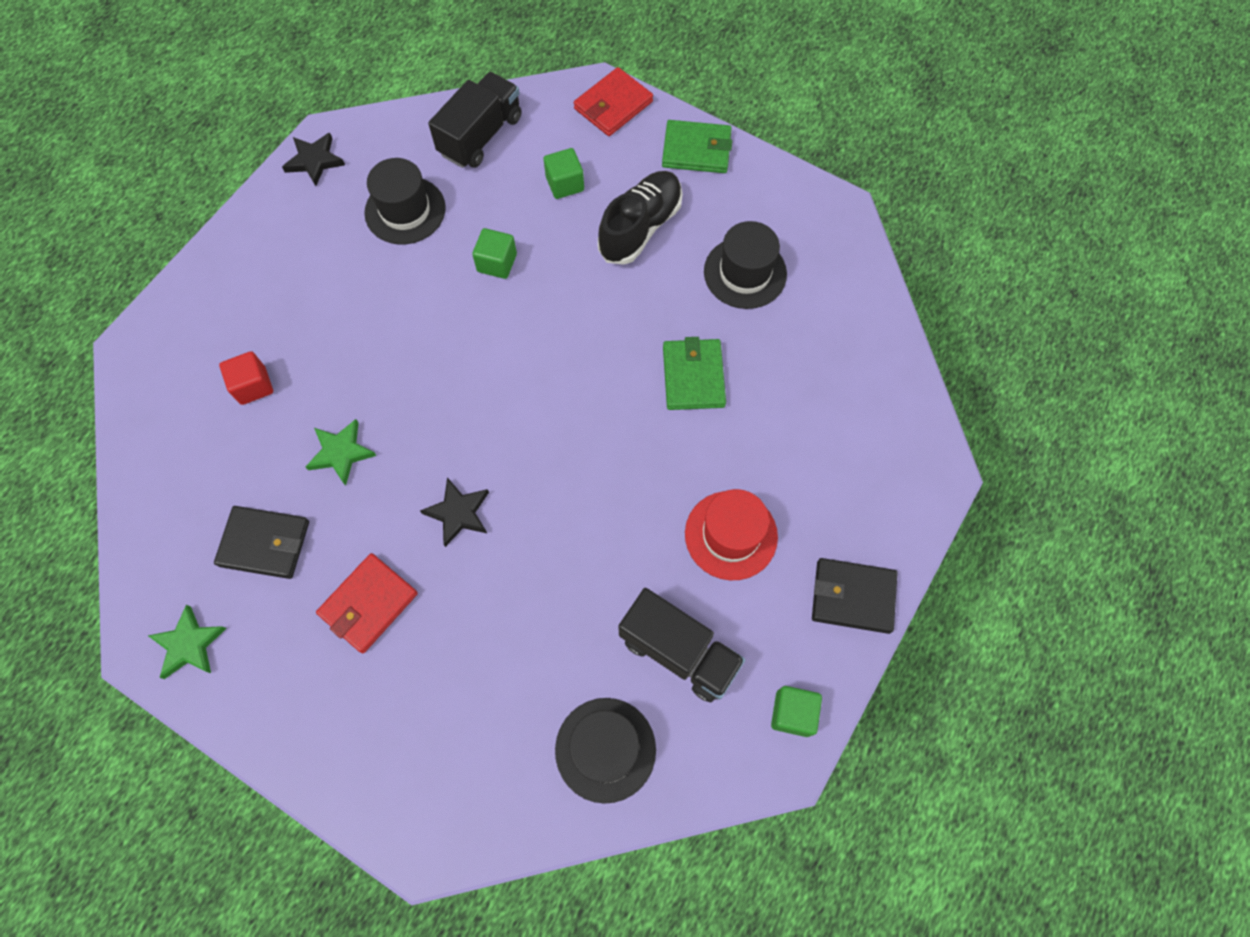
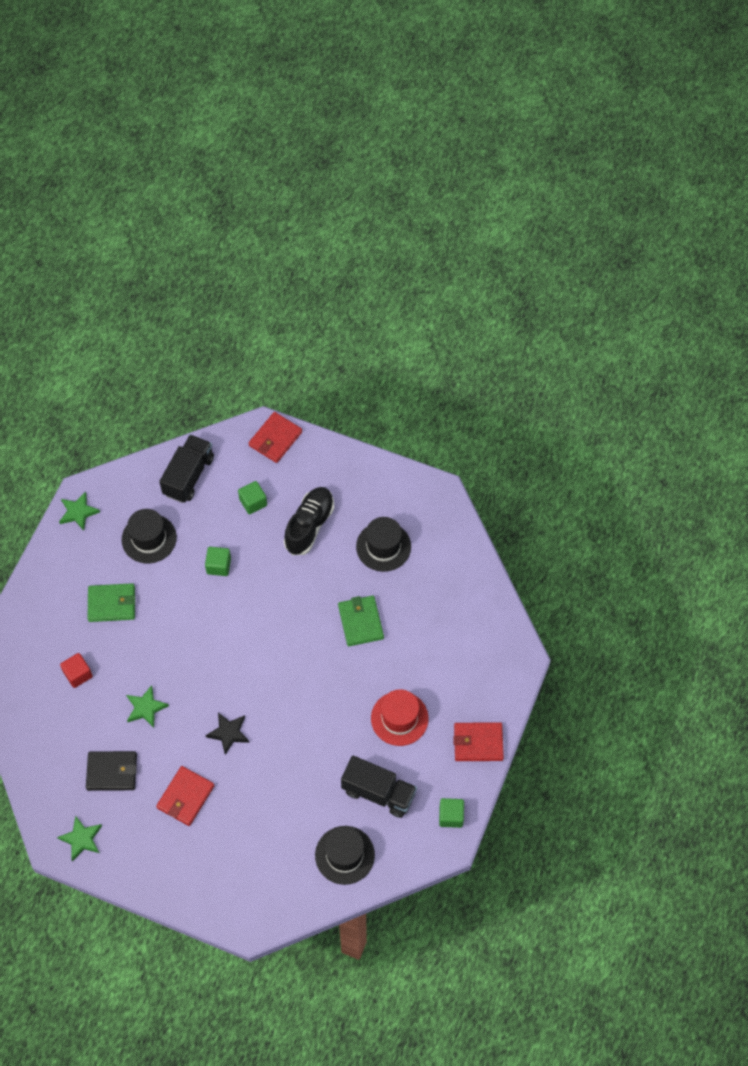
camera: 10 degrees left, 5 degrees down
(314, 161) = (78, 512): black star -> green star
(696, 150) = (338, 463): green wallet -> green wallet (112, 604)
(853, 596) = (478, 743): black wallet -> red wallet

